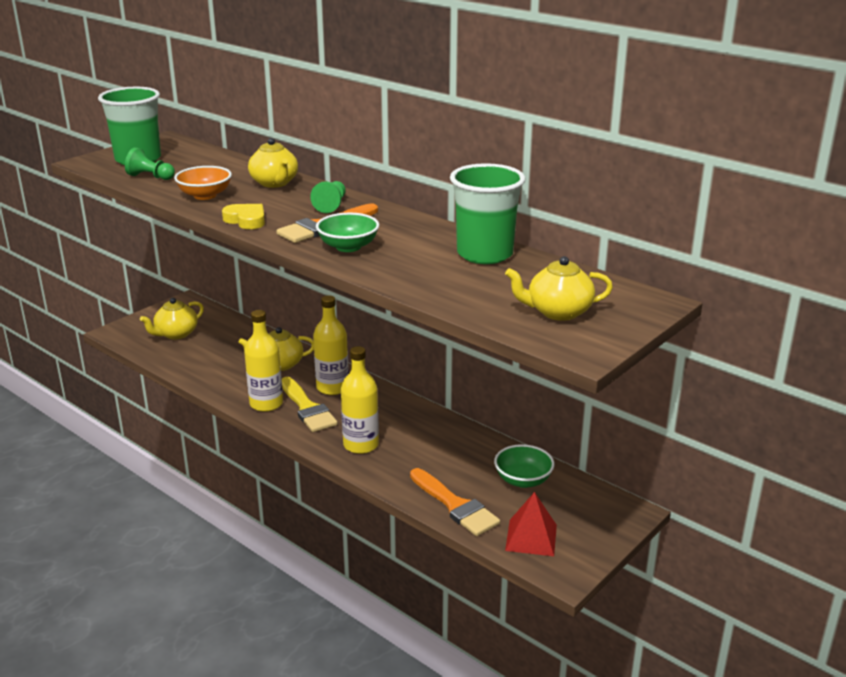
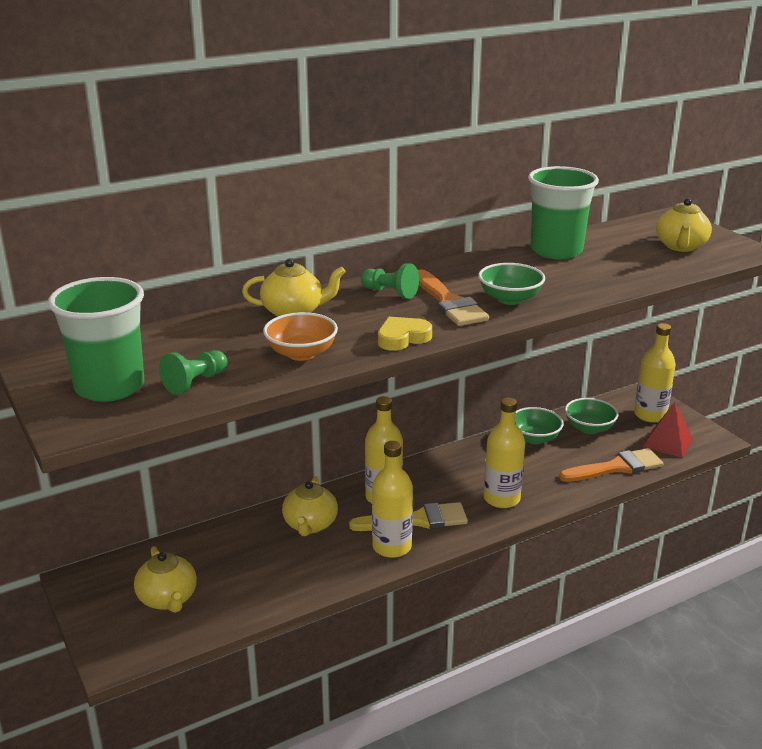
camera: 70 degrees left, 0 degrees up
(478, 449) = (534, 438): none -> green bowl
(584, 520) = (650, 415): none -> yellow bottle

